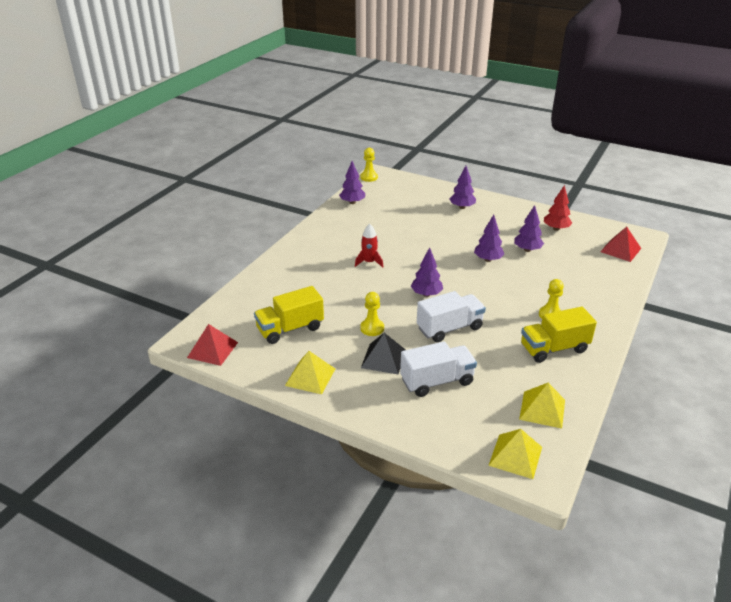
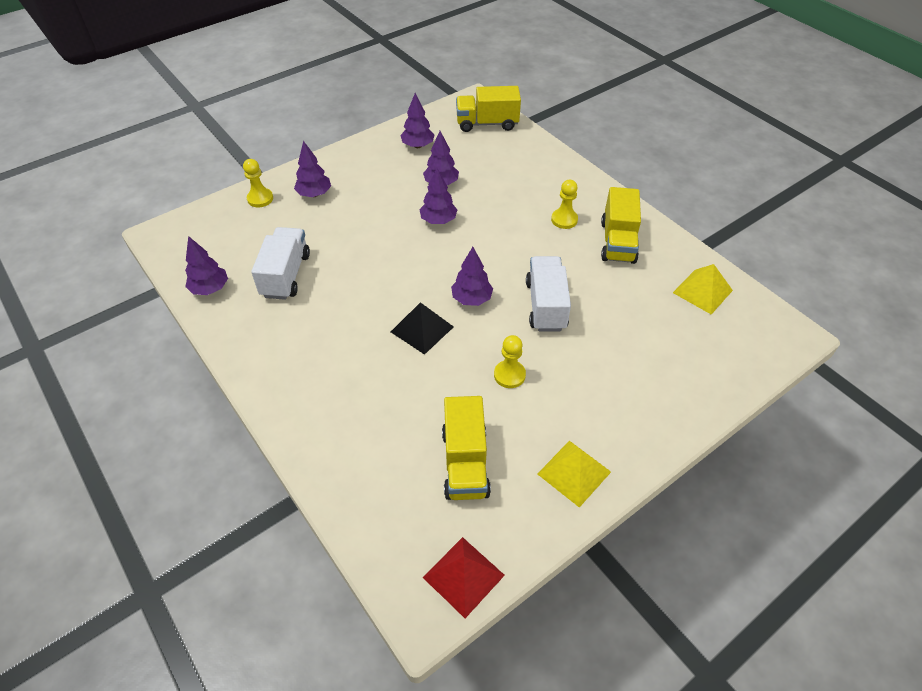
camera: 65 degrees left, 15 degrees up
(369, 177) = (160, 247): yellow pawn -> yellow pawn (260, 199)
(369, 262) = (369, 326): red rocket -> none
(383, 358) = (571, 385): black pyramid -> black pyramid (422, 329)
(437, 381) = (631, 354): white truck -> white truck (286, 275)
(515, 456) = (760, 339): yellow pyramid -> none
(556, 229) = (418, 145): red tree -> purple tree
(620, 250) = (487, 123): red pyramid -> yellow truck

